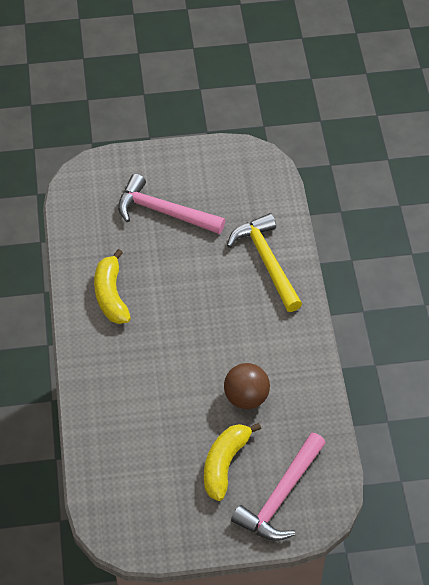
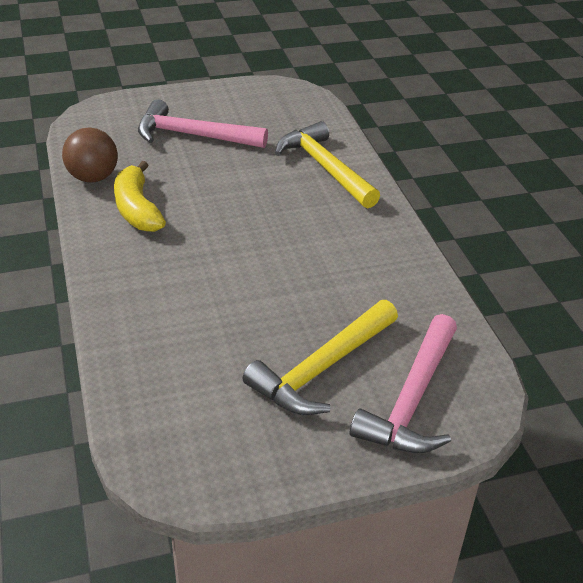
camera: 10 degrees left, 15 degrees down
(225, 464) = (322, 368): yellow banana -> yellow hammer
(246, 397) = (333, 293): brown ball -> brown ball (93, 177)

